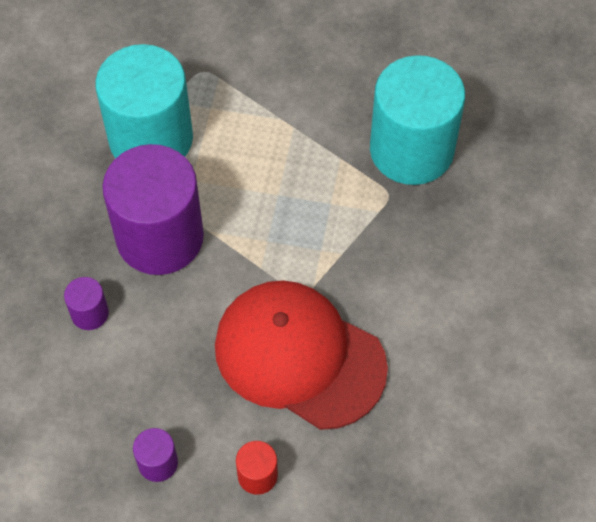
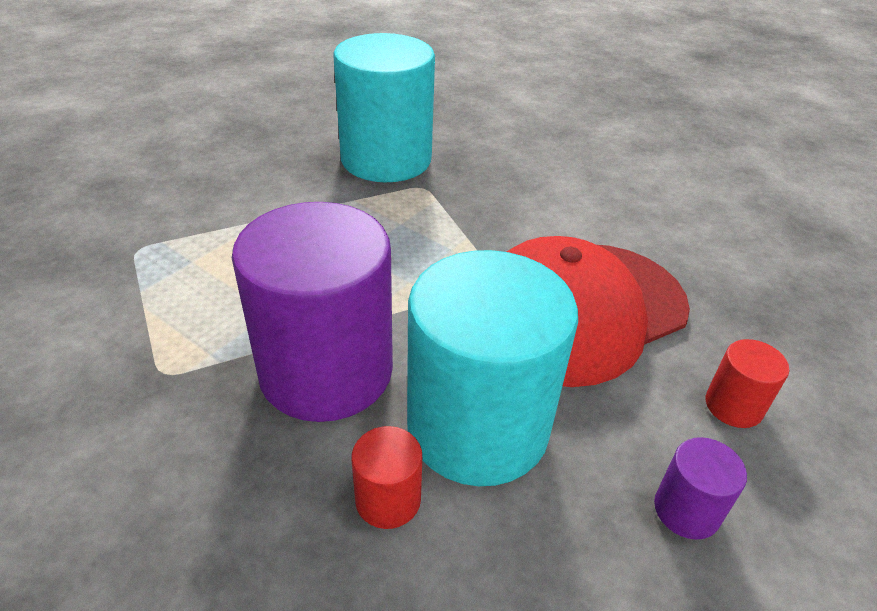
camera: 65 degrees left, 20 degrees down
(90, 313) = (388, 500): purple cylinder -> red cylinder
(151, 139) = (175, 325): turquoise cylinder -> turquoise cylinder (477, 427)

